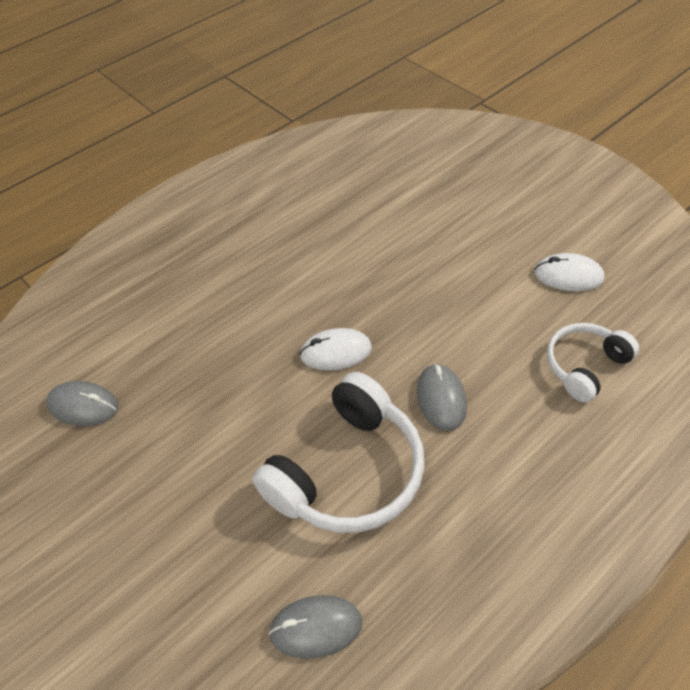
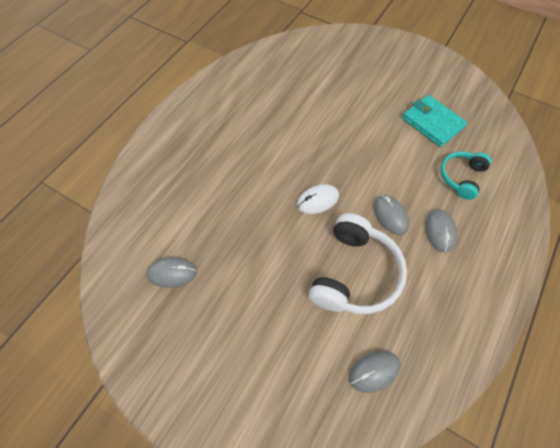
camera: 20 degrees left, 10 degrees up
(514, 440) = (440, 231): none -> grey mouse
(568, 275) = (432, 123): white mouse -> turquoise wallet
(584, 366) = (461, 177): white headphones -> turquoise headphones

